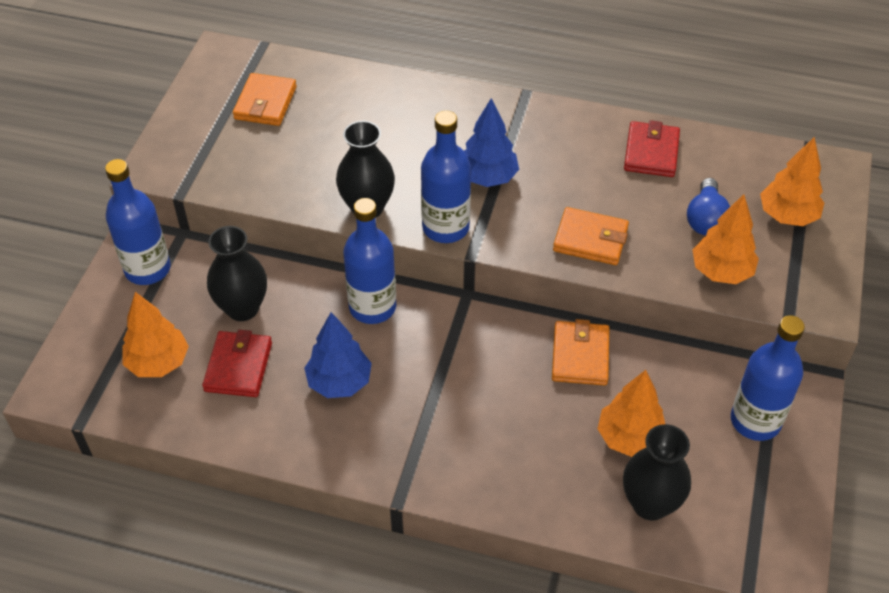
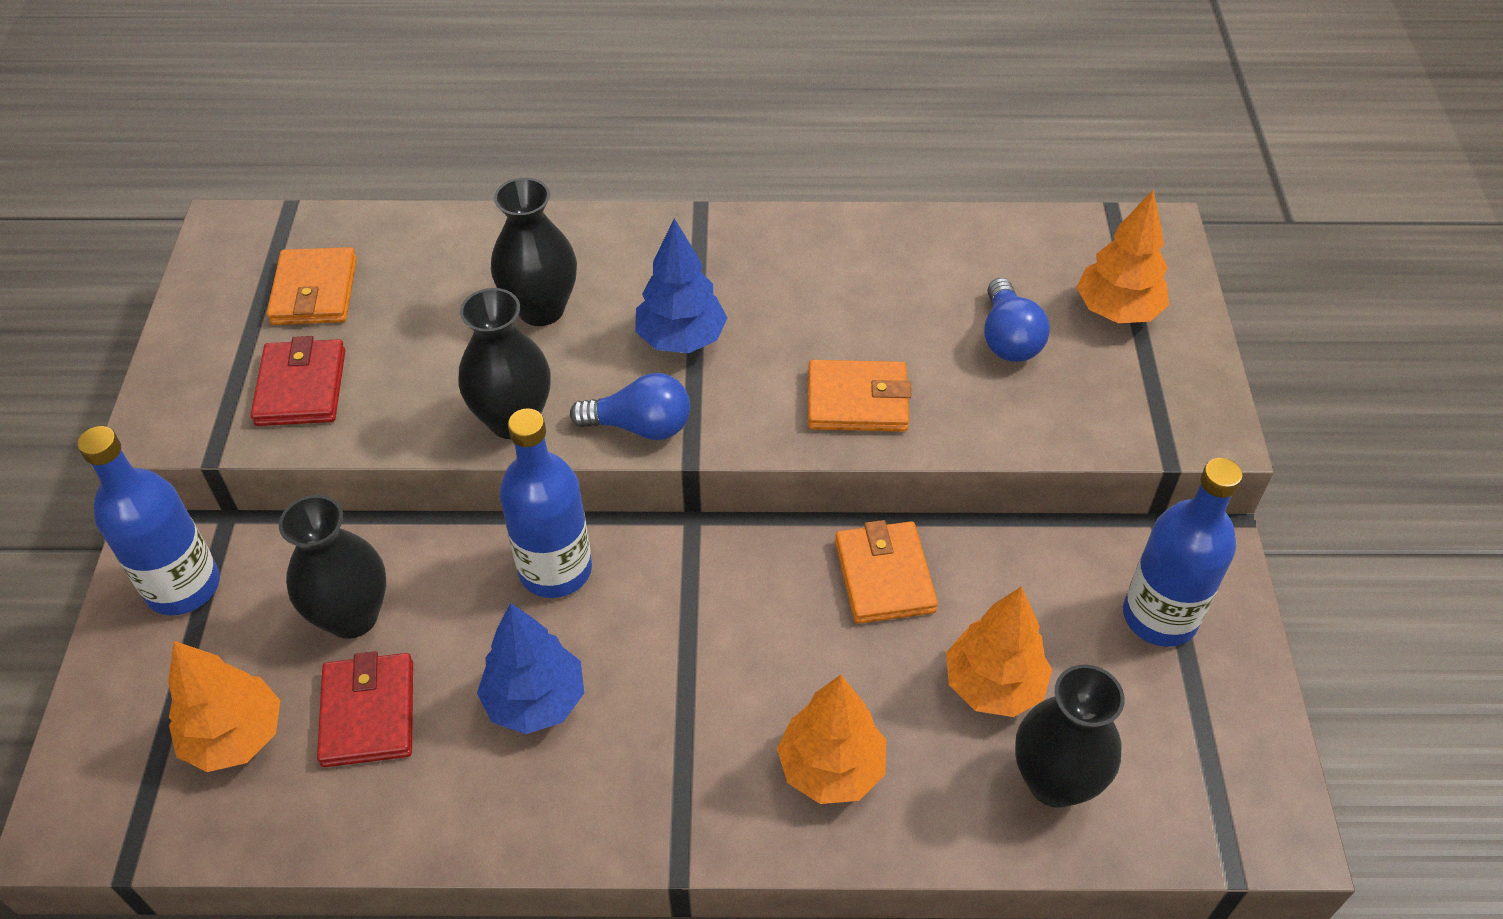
camera: 15 degrees left, 0 degrees up
(403, 141) = (541, 309): none -> black vase
(445, 227) = (640, 426): blue bottle -> blue light bulb
(651, 152) = (902, 258): red wallet -> red wallet (301, 387)
(721, 271) = (1055, 409): orange tree -> orange tree (831, 768)

